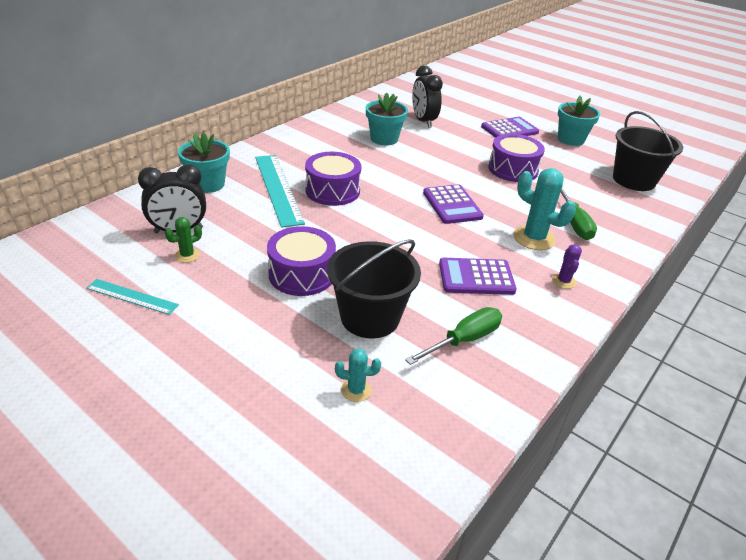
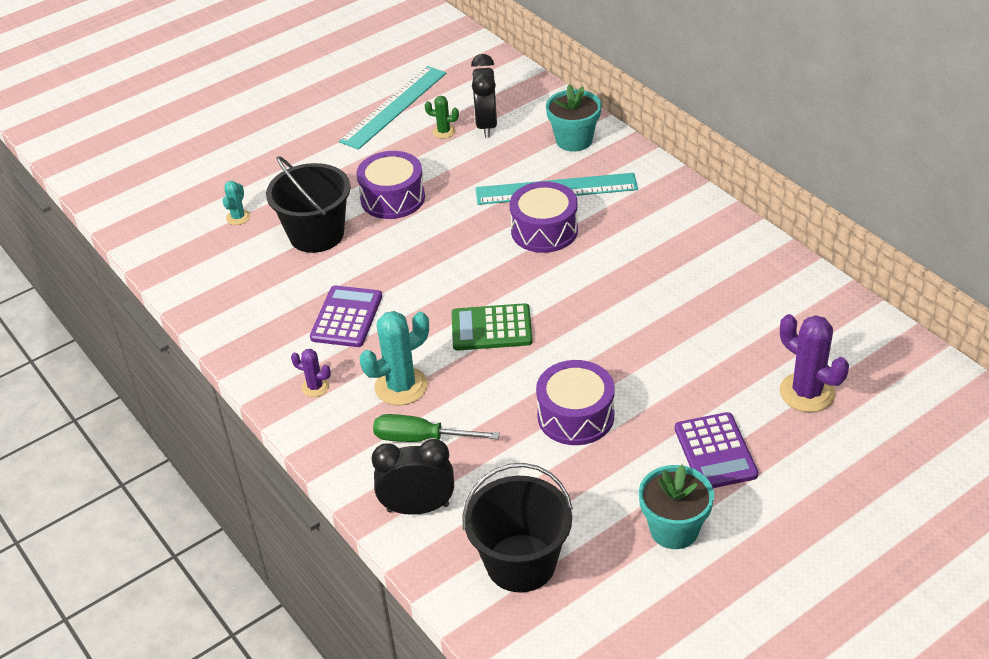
camera: 110 degrees right, 5 degrees up
(132, 296) = (394, 107): turquoise ruler -> turquoise ruler, size x1.80
(187, 255) = (444, 132): green cactus -> green cactus turned 60 degrees counterclockwise
(384, 139) = (683, 293): turquoise flower pot -> none
(423, 121) = (748, 347): black clock -> black clock (418, 508)
(450, 107) = (807, 392): none -> purple cactus
(452, 205) = (491, 328): purple calculator -> green calculator
(464, 340) = (263, 288): green screwdriver -> none

